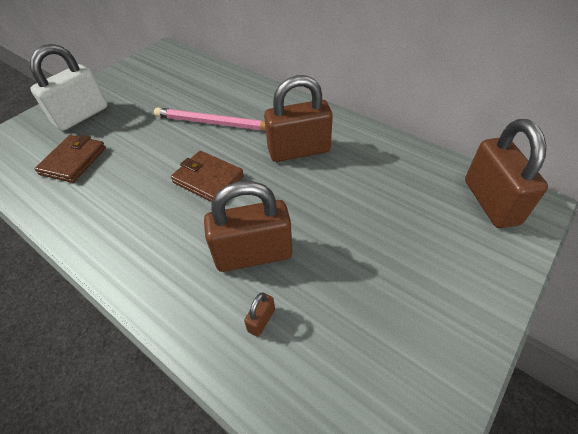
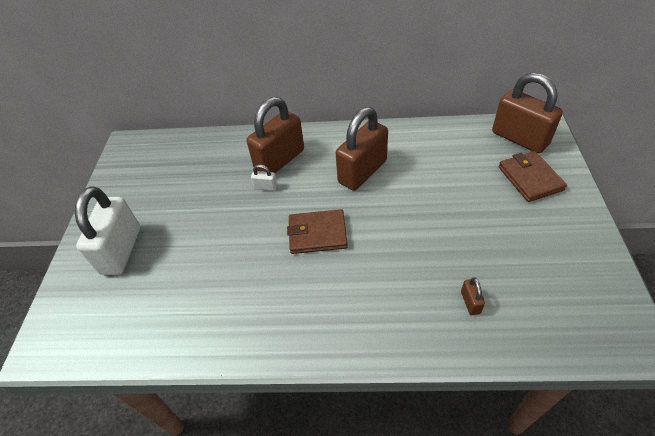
camera: 35 degrees left, 0 degrees up
(73, 161) = (171, 293): brown wallet -> brown wallet (530, 178)
(213, 123) = (265, 187): pink pencil -> white padlock
(253, 254) = (416, 265): brown padlock -> brown padlock (279, 160)

